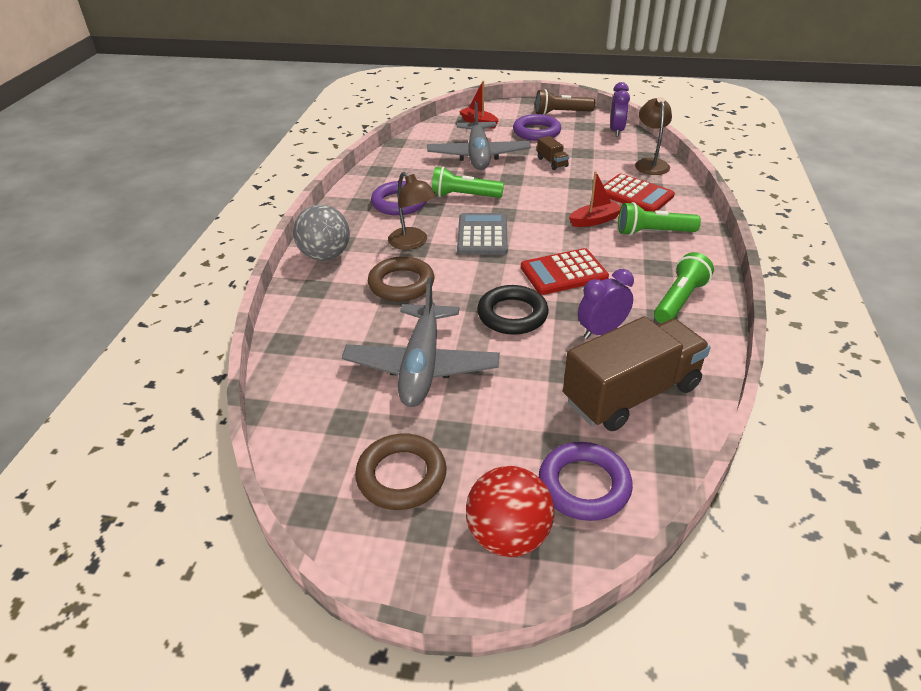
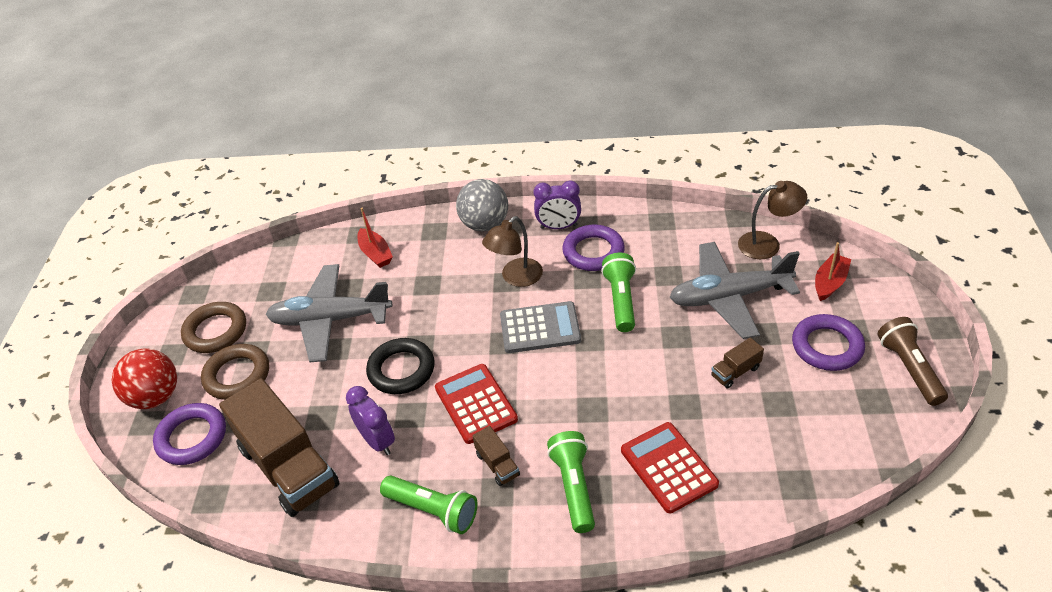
camera: 85 degrees right, 5 degrees up
(401, 284) = (445, 284): brown ring -> brown ring (237, 375)
(595, 220) = (591, 426): red boat -> red boat (375, 254)
(616, 131) = (872, 441): purple clock -> purple clock (558, 227)
(631, 265) = (497, 464): none -> brown truck
(635, 195) = (668, 467): red calculator -> red calculator turned 120 degrees clockwise
(650, 163) = (771, 486): brown lamp -> brown lamp (767, 244)

